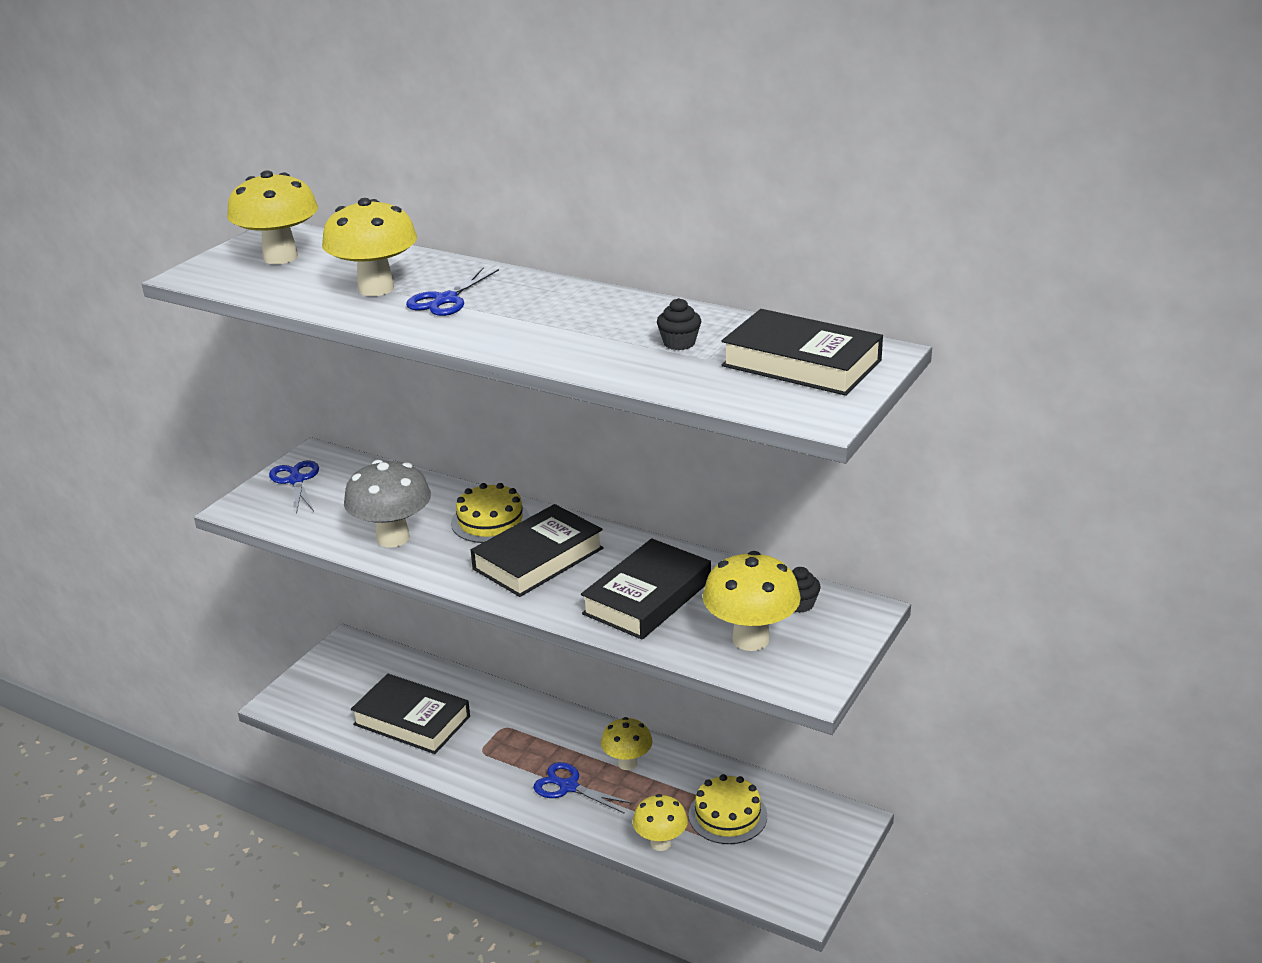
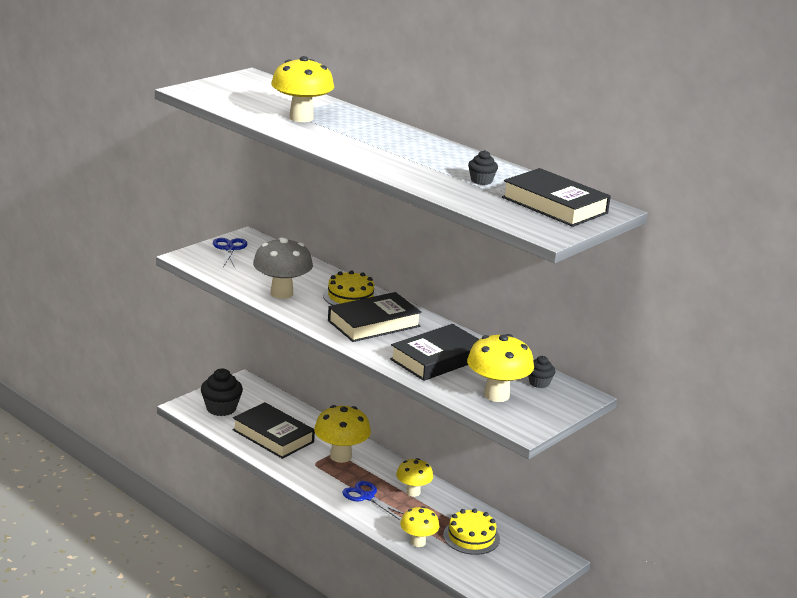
camera: 10 degrees right, 5 degrees down
(280, 257) = (247, 90): yellow mushroom -> yellow mushroom (340, 456)
(328, 694) = (221, 408): none -> black cupcake
(445, 300) = (342, 132): blue scissors -> none

